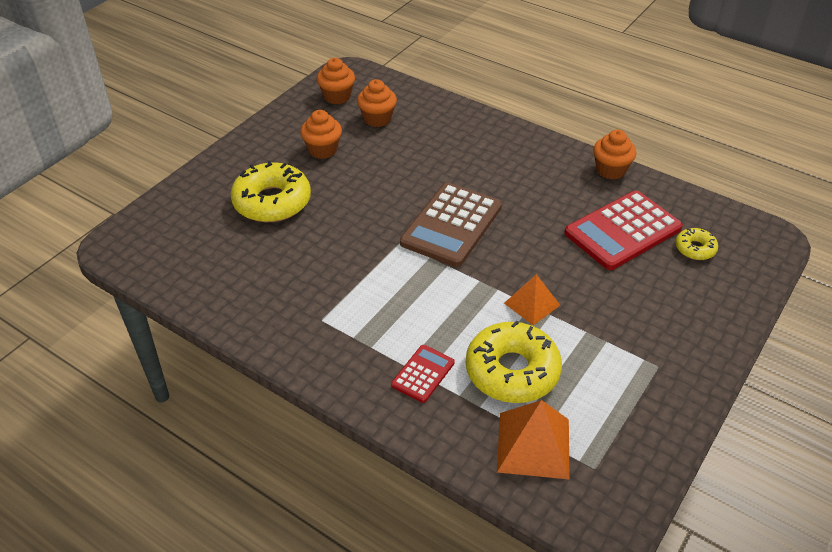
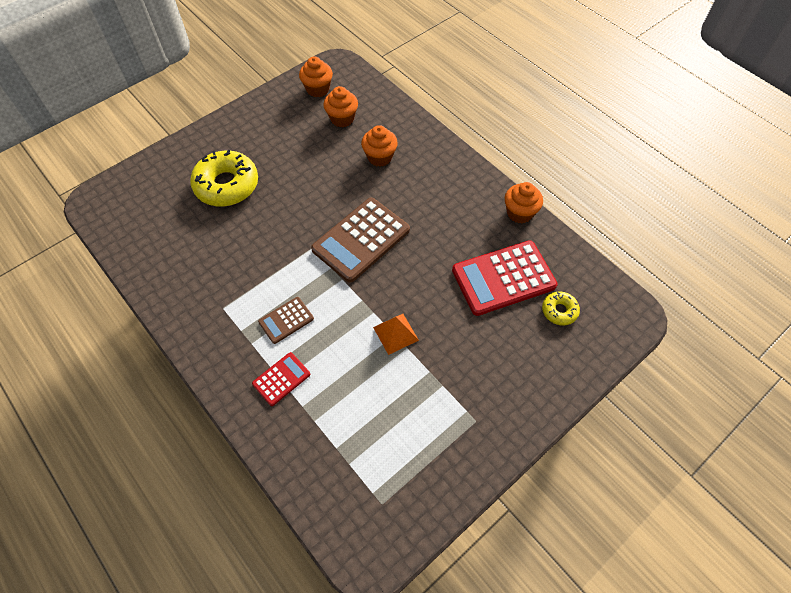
camera: 15 degrees right, 15 degrees up
(323, 150) = (286, 141): orange cupcake -> orange cupcake (379, 157)
(402, 316) = (286, 320): none -> brown calculator
(512, 371) = (353, 394): yellow donut -> none
(533, 445) = (341, 469): orange pyramid -> none

